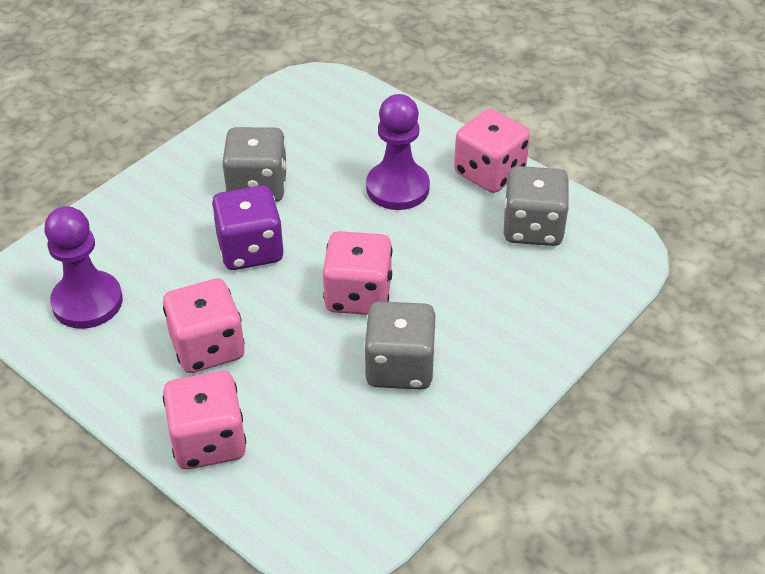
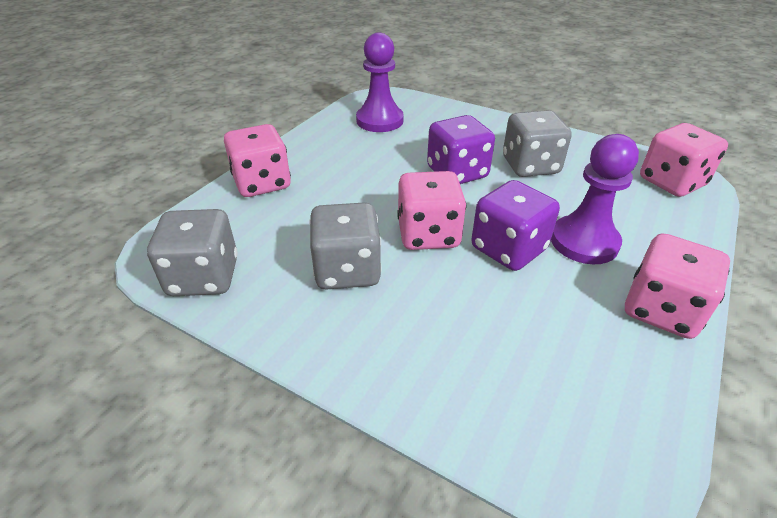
camera: 80 degrees right, 5 degrees down
(207, 347) = (350, 169): pink dice -> pink dice (671, 182)
(395, 241) = (508, 249): none -> purple dice
(532, 228) = (592, 359): grey dice -> grey dice (204, 277)

